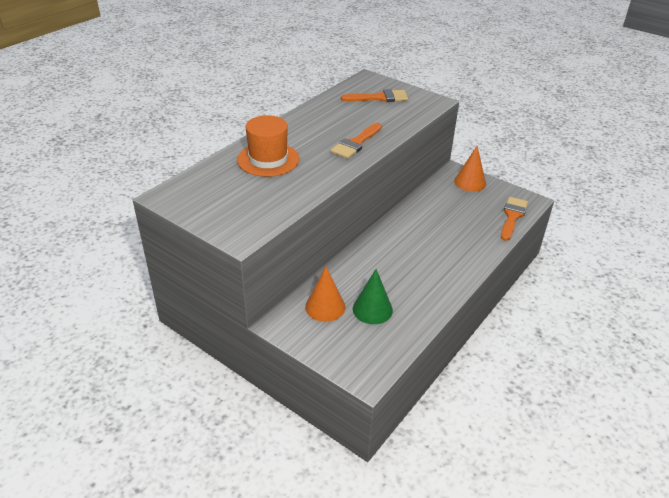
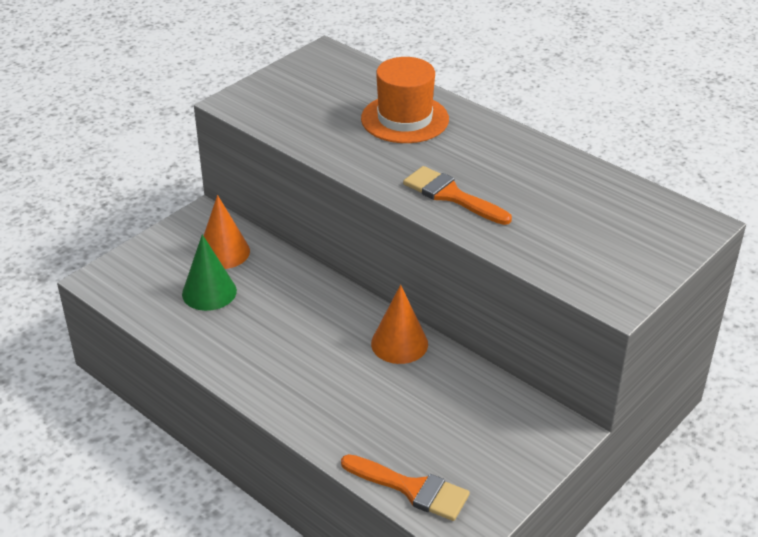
camera: 95 degrees right, 0 degrees up
(379, 98) = (617, 231): orange brush -> none
(470, 182) = (525, 447): orange cone -> orange cone (399, 343)

